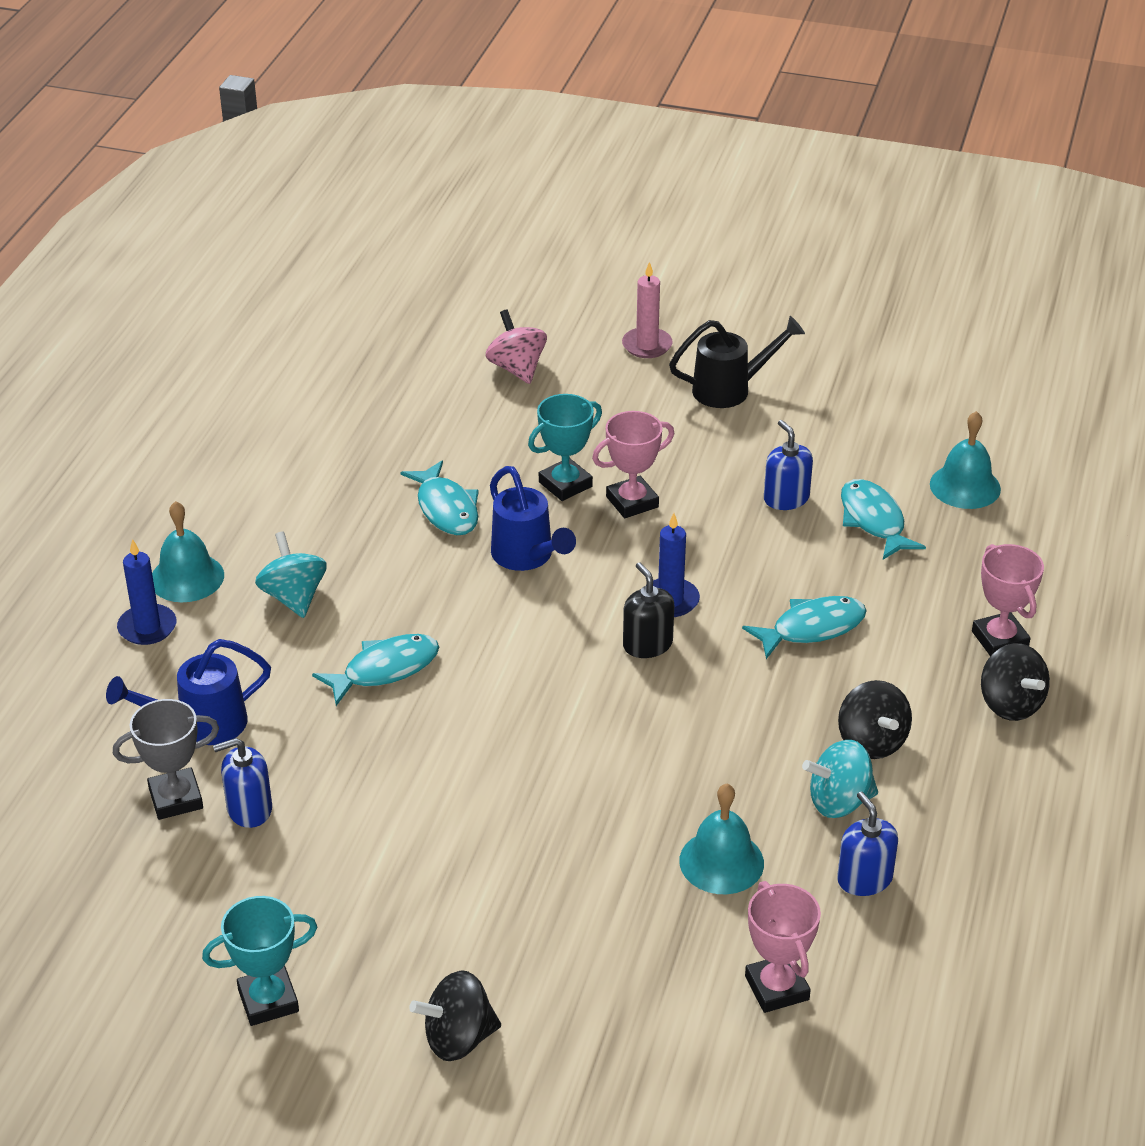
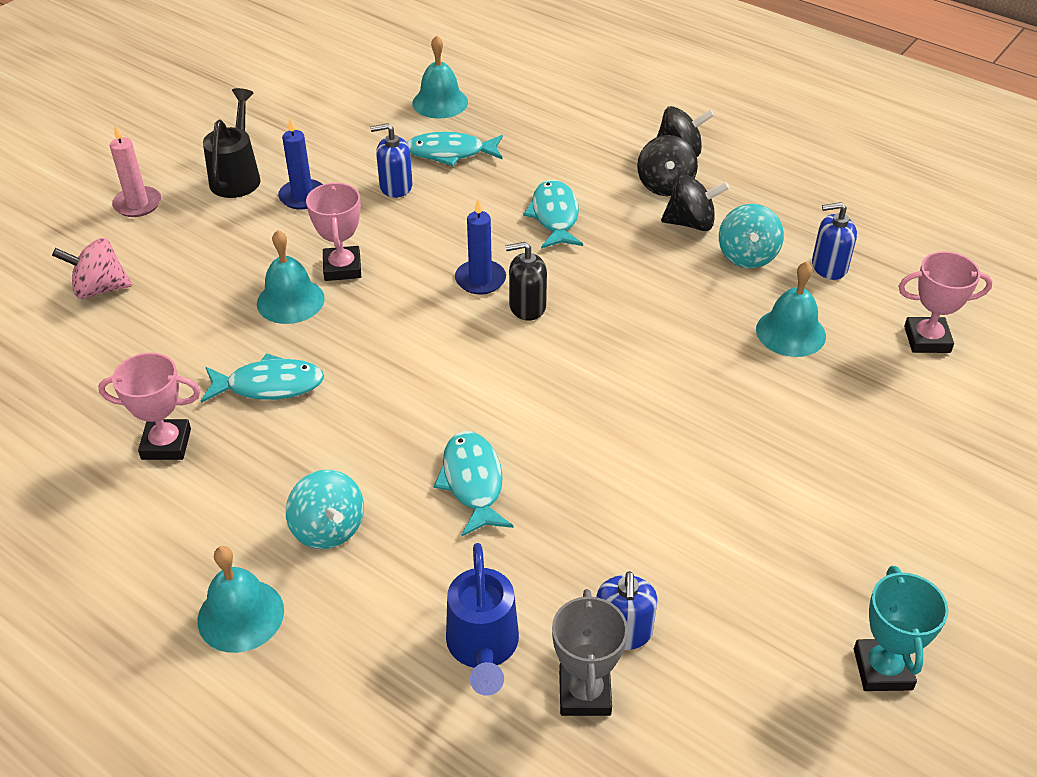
camera: 70 degrees left, 5 degrees up
(147, 627) = (302, 668): blue candle -> blue candle (302, 196)
(294, 597) = (328, 529): turquoise spinning top -> turquoise spinning top turned 120 degrees counterclockwise
(458, 1038) = (950, 539): black spinning top -> black spinning top (665, 185)
(527, 557) = (373, 349): blue watering can -> none
(565, 484) = (290, 300): turquoise trophy -> turquoise bell
(999, 639) = (612, 137): pink trophy -> pink trophy (166, 444)

